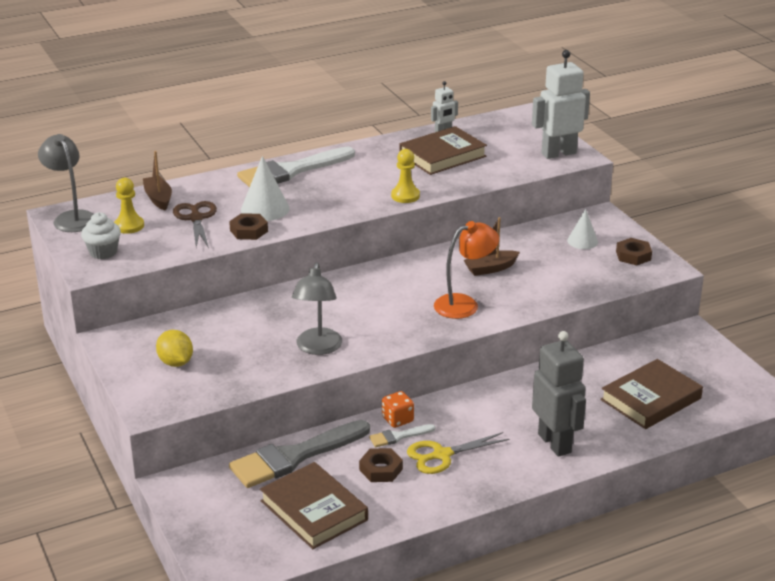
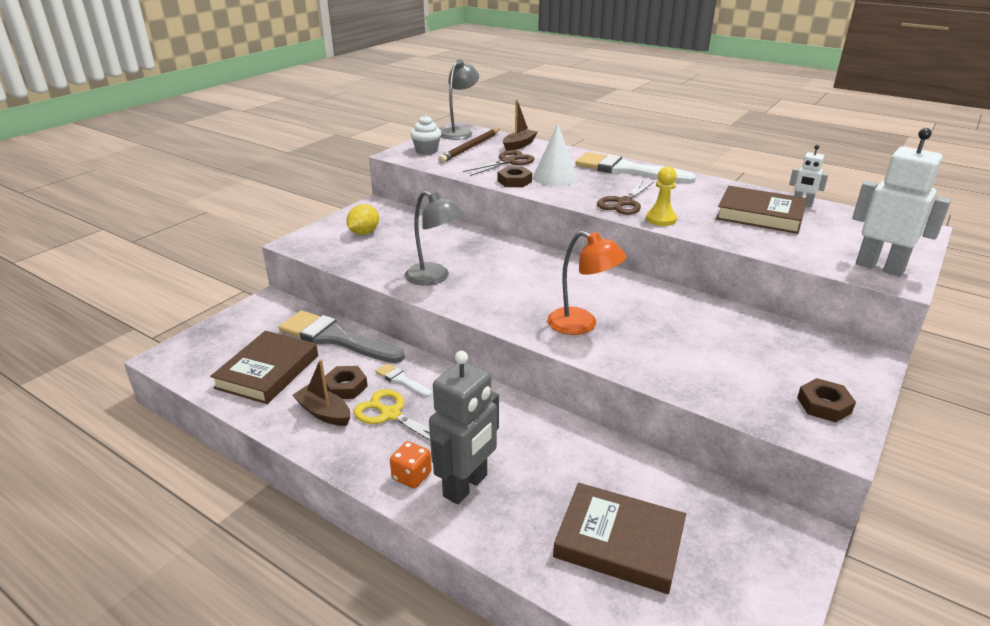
camera: 60 degrees right, 0 degrees up
(129, 226) = (470, 148): yellow pawn -> brown pencil
(317, 348) = (434, 278): grey lamp -> grey lamp turned 120 degrees counterclockwise
(357, 199) = (623, 203): none -> brown scissors
(397, 419) = (426, 371): orange dice -> orange dice (412, 476)
(490, 268) = (662, 320): brown boat -> brown boat (324, 413)
(582, 241) = (797, 359): white cone -> none

